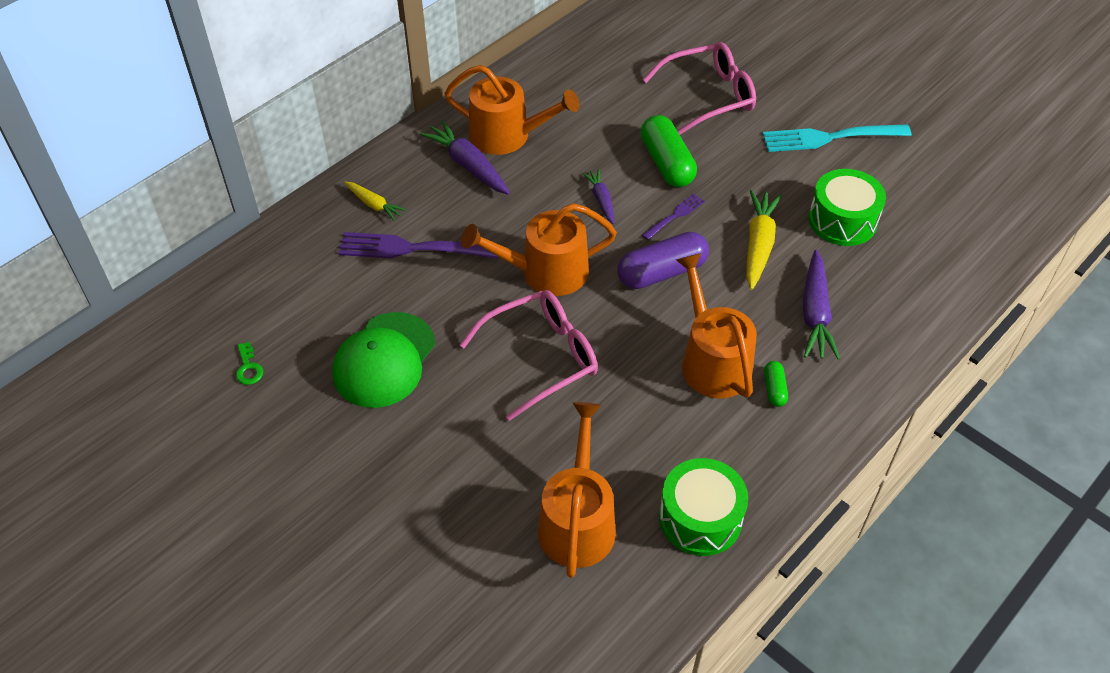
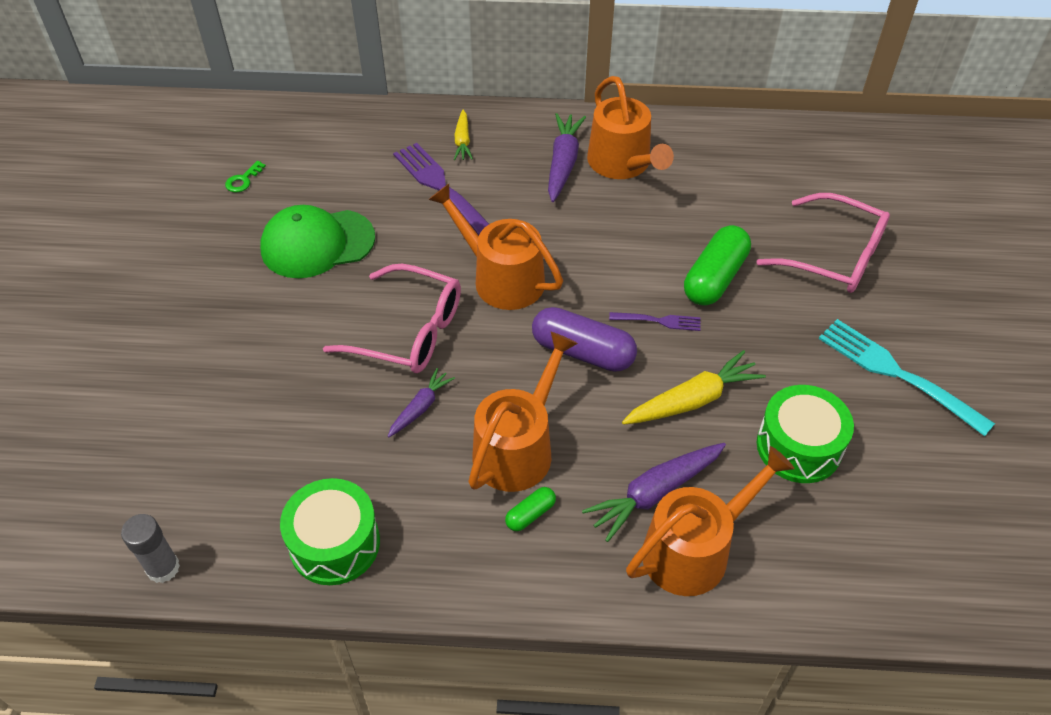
camera: 50 degrees right, 0 degrees up
(577, 521) = (262, 459): orange watering can -> orange watering can (694, 550)
(601, 200) = (620, 263): purple carrot -> purple carrot (420, 407)
(626, 645) = (163, 568): none -> grey glue stick

